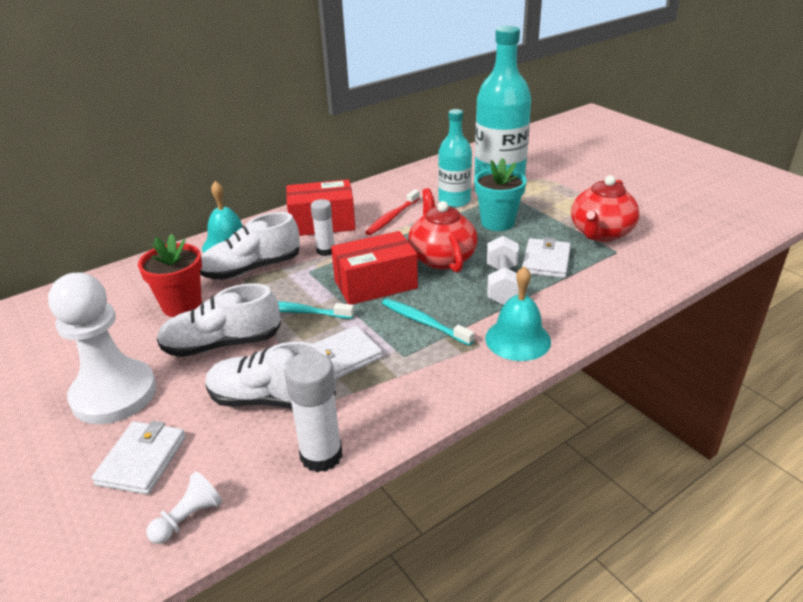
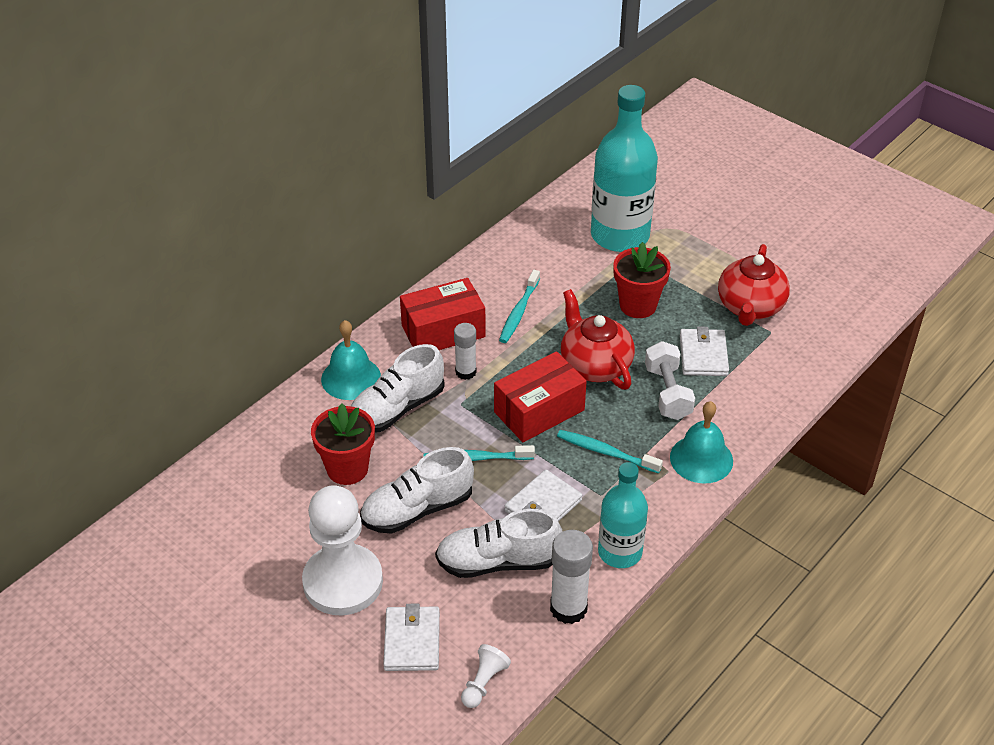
camera: 15 degrees left, 10 degrees up
(392, 217) = (519, 312): red toothbrush -> turquoise toothbrush
(454, 201) = (579, 277): turquoise bottle -> turquoise bottle (620, 552)
(497, 222) = (638, 305): turquoise flower pot -> red flower pot

